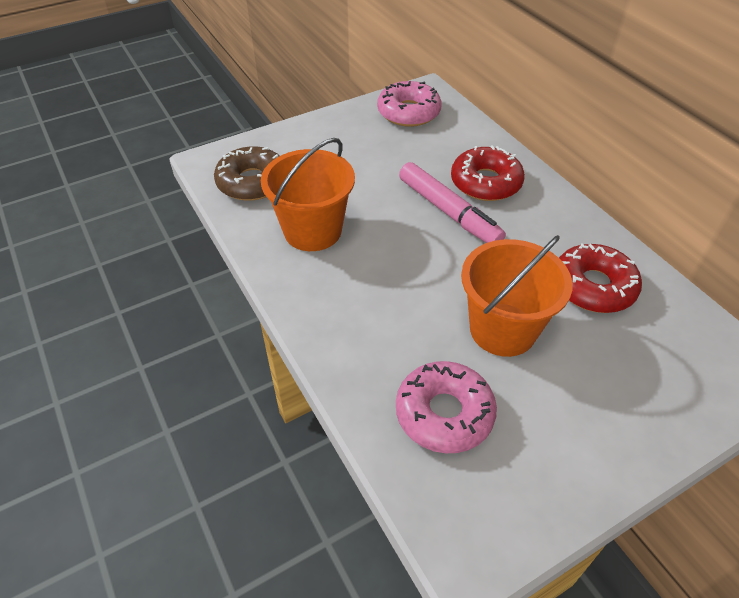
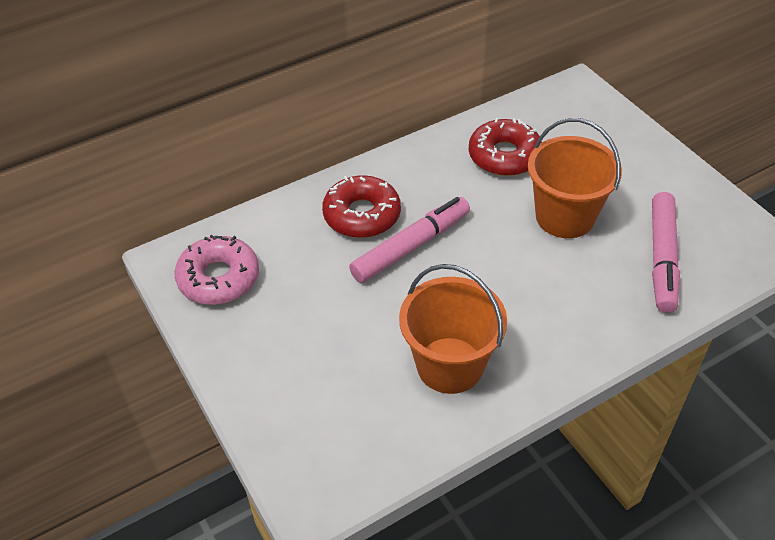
camera: 90 degrees left, 0 degrees up
(252, 182) = (361, 439): brown donut -> none
(444, 413) = (662, 258): pink donut -> pink marker

